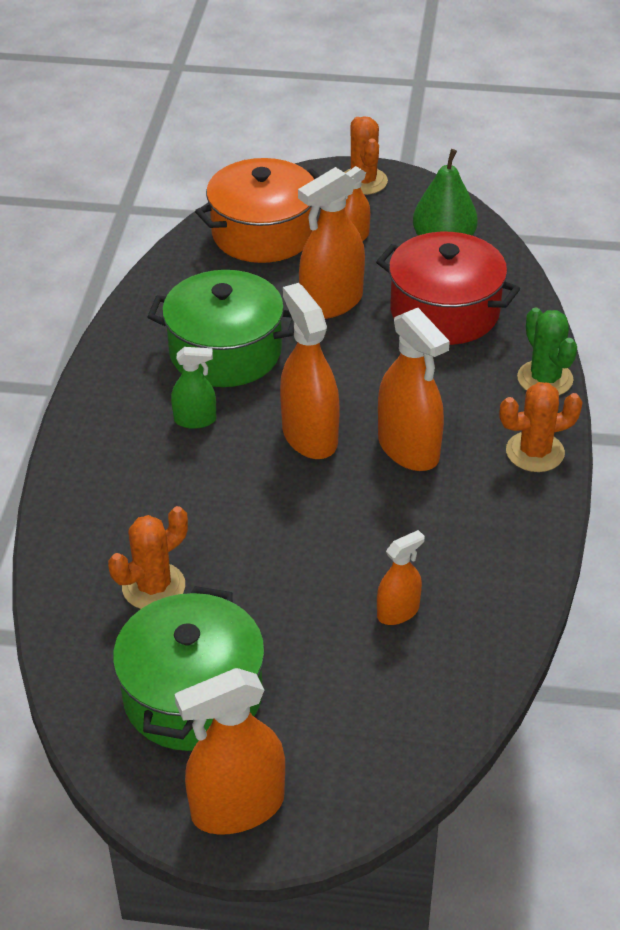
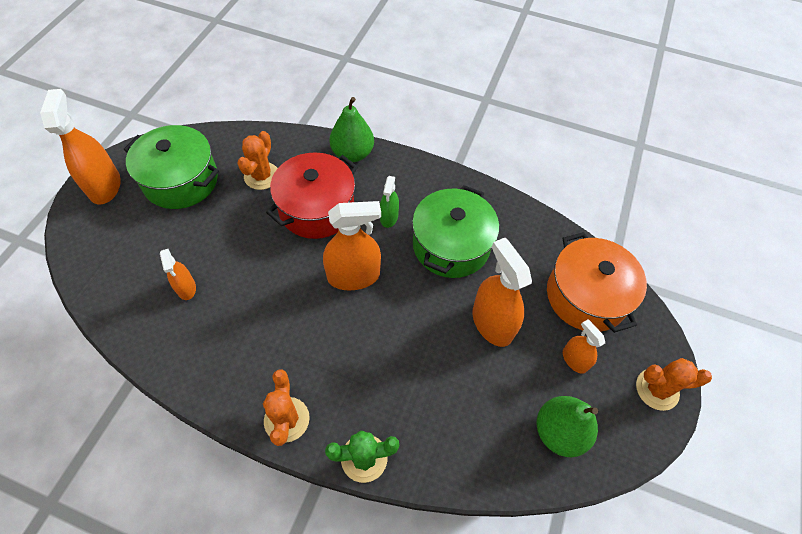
camera: 100 degrees right, 15 degrees up
(75, 485) = (352, 154): none -> green pear
(153, 587) = (262, 176): orange cactus -> orange cactus turned 45 degrees clockwise
(408, 448) = (321, 333): orange spray bottle -> none
(444, 311) = (466, 404): red pot -> red pot (316, 208)

